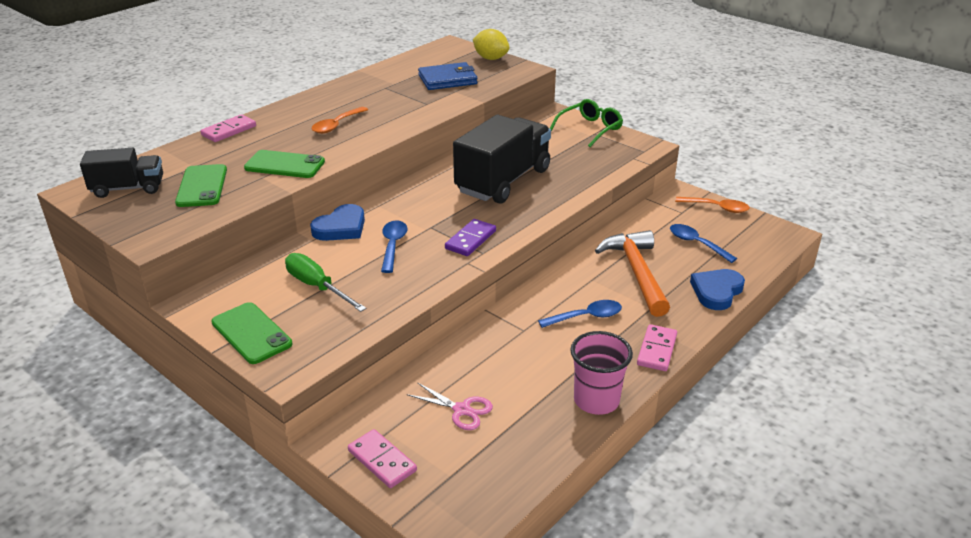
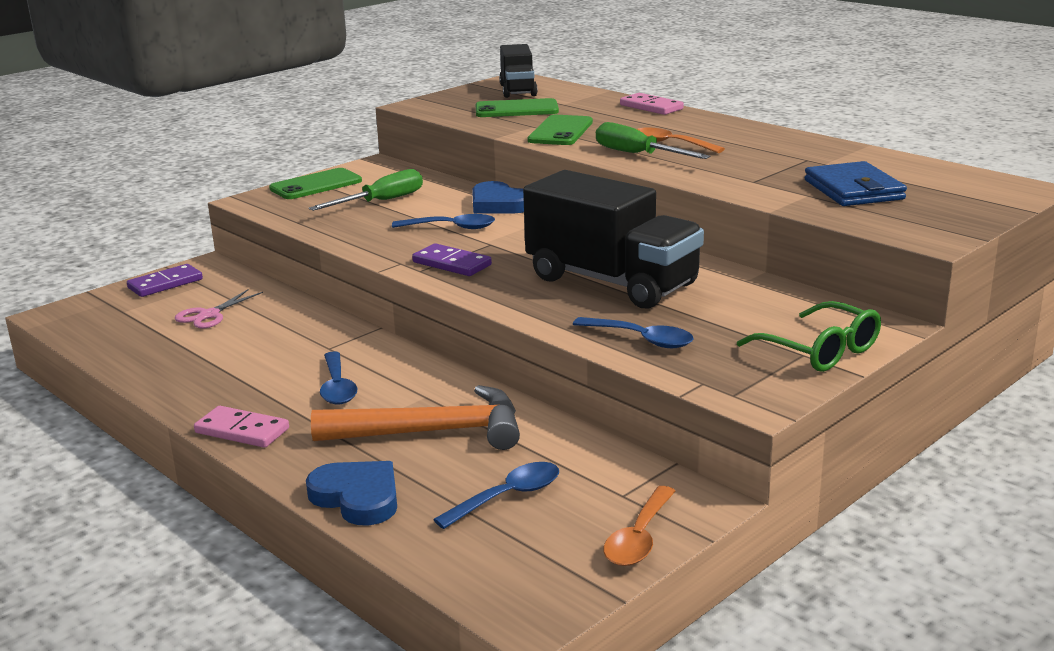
camera: 95 degrees right, 10 degrees down
(359, 136) = (638, 154): none -> green screwdriver
(382, 461) = (165, 284): pink domino -> purple domino
(491, 58) = (970, 215): yellow lemon -> none
(586, 172) = (641, 339): none -> blue spoon
(596, 401) = (173, 384): pink cup -> none

